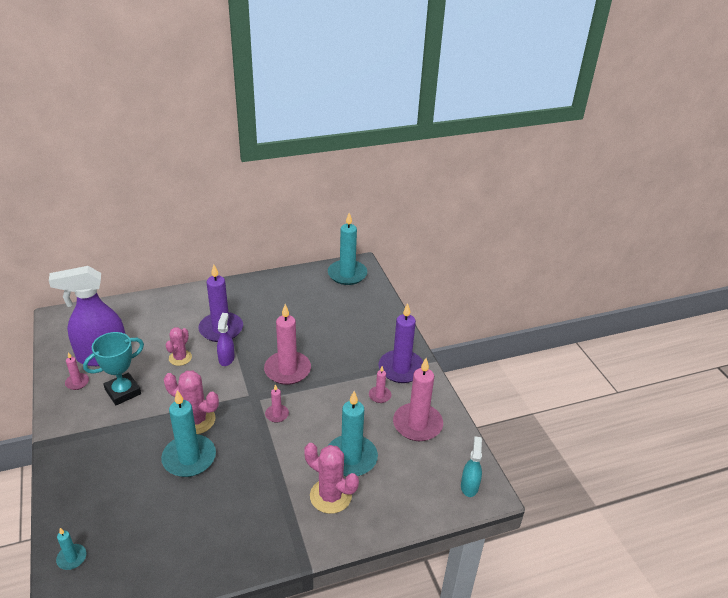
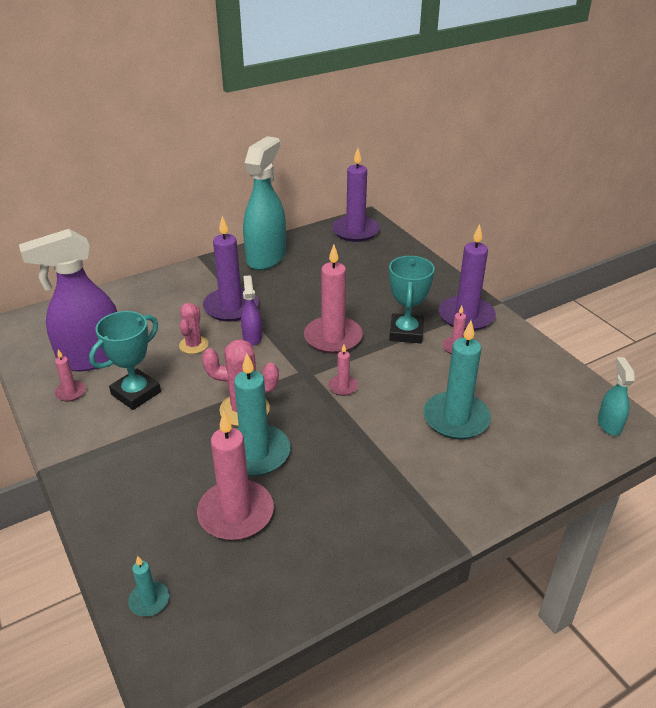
camera: 10 degrees left, 0 degrees up
(266, 288) = (266, 257): none -> turquoise spray bottle
(330, 496) = (452, 464): pink cactus -> none
(346, 375) = (406, 332): none -> turquoise trophy
(347, 274) = (355, 231): turquoise candle -> purple candle
(417, 424) = (515, 370): pink candle -> pink candle (236, 513)

